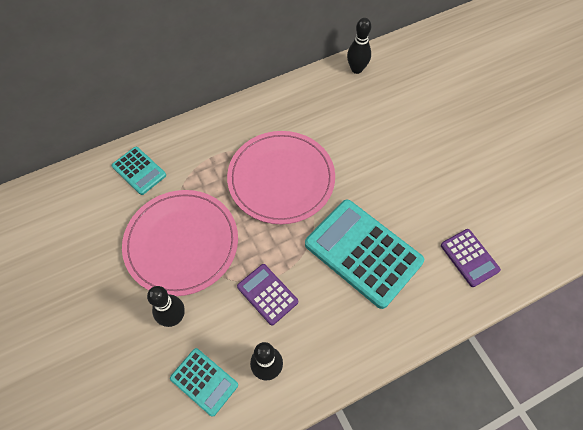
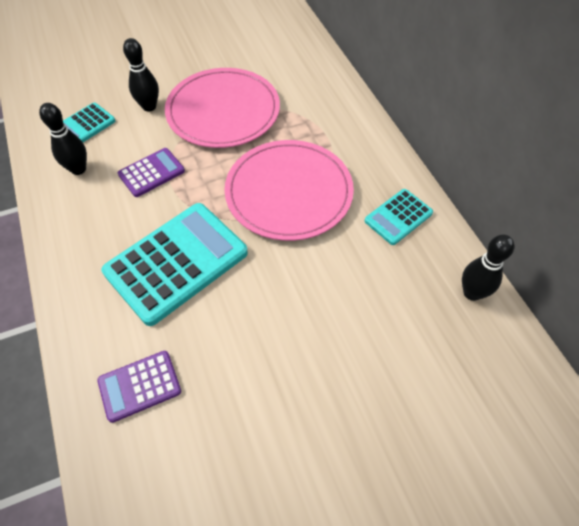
camera: 95 degrees right, 5 degrees down
(139, 171) = (311, 80): turquoise calculator -> turquoise calculator (398, 217)

